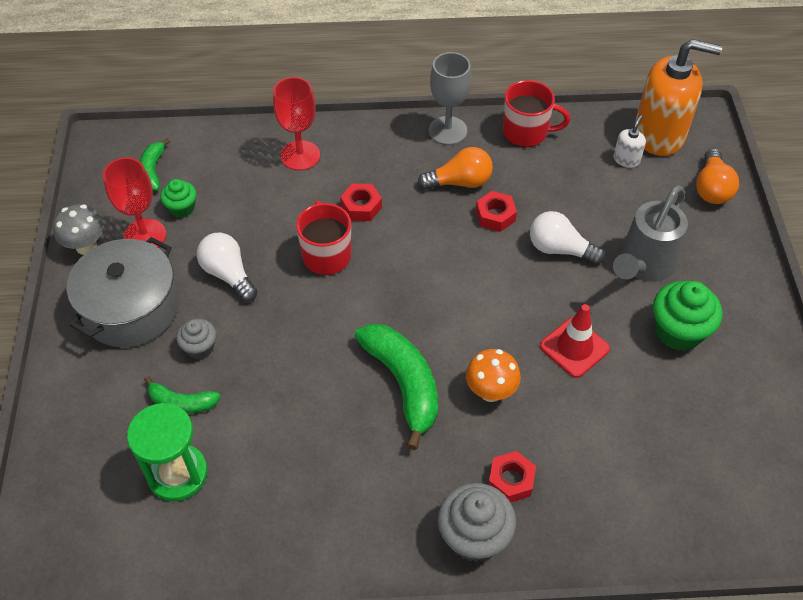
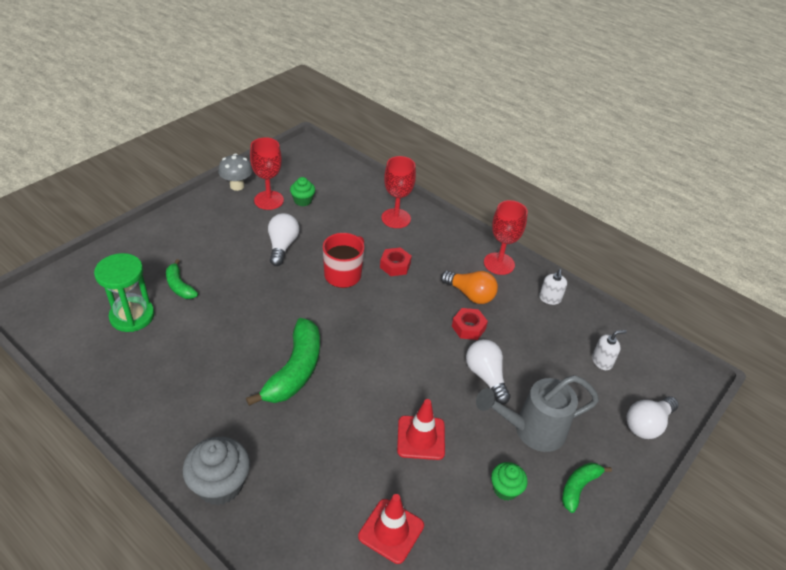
camera: 40 degrees right, 10 degrees down
(131, 308) = (218, 226): grey pot -> none
(153, 170) = (312, 175): green banana -> green banana (578, 487)
(200, 347) = (222, 268): grey cupcake -> none
(448, 131) = (499, 263): grey goblet -> red goblet
(490, 391) = (337, 417): orange mushroom -> none
(511, 480) = (282, 475): red nut -> none
(526, 132) = (550, 298): red mug -> white soap dispenser
(642, 441) = (391, 531): none -> red traffic cone
(659, 134) = (647, 364): orange soap dispenser -> none
(678, 331) = (505, 489): green cupcake -> green cupcake, size x0.58
(711, 188) = (647, 424): orange light bulb -> white light bulb

